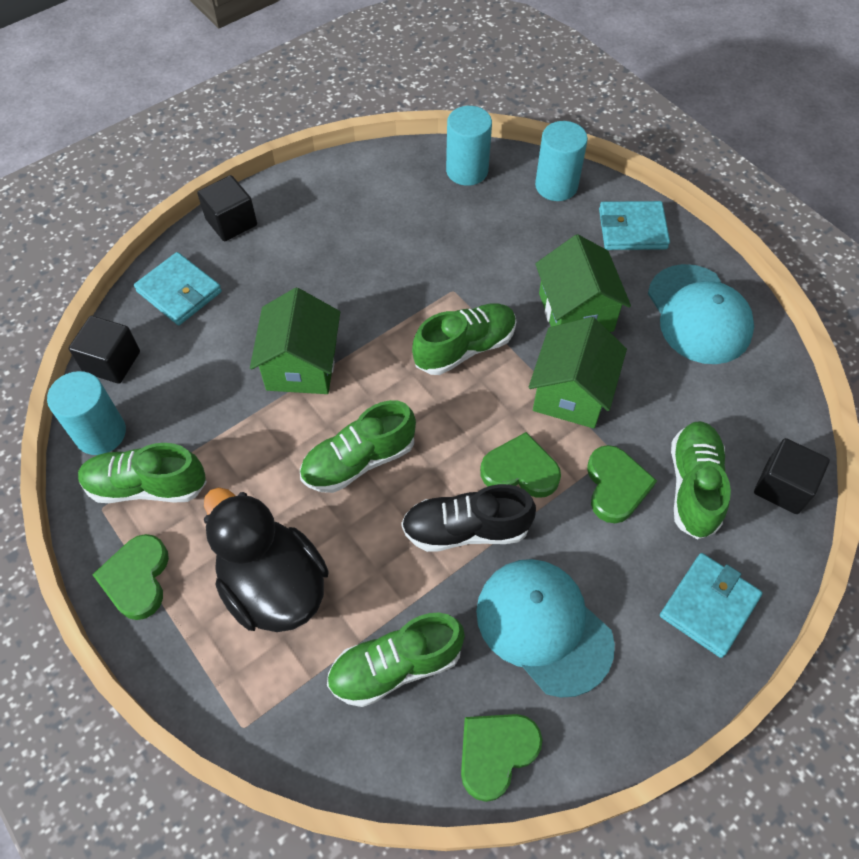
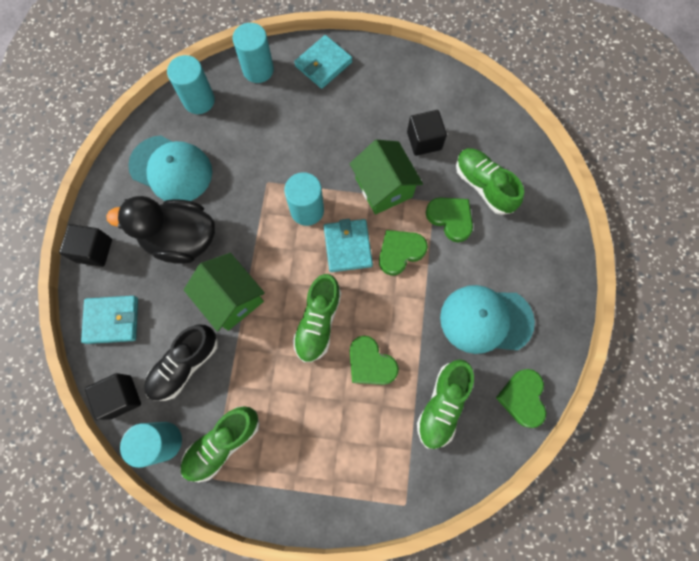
camera: 45 degrees left, 15 degrees up
(137, 578) = (274, 492): green heart -> green heart (370, 363)
(273, 586) = (345, 426): black duck -> black duck (181, 239)
(465, 348) = (307, 210): green shoe -> turquoise cylinder
(466, 529) = (405, 307): black shoe -> black shoe (185, 365)
(575, 312) = (342, 139): green house -> none
(698, 314) = (402, 88): turquoise cap -> turquoise cap (171, 169)
(709, 606) = (543, 240): turquoise wallet -> turquoise wallet (347, 246)
(782, 487) = (520, 150): black cube -> black cube (424, 141)

